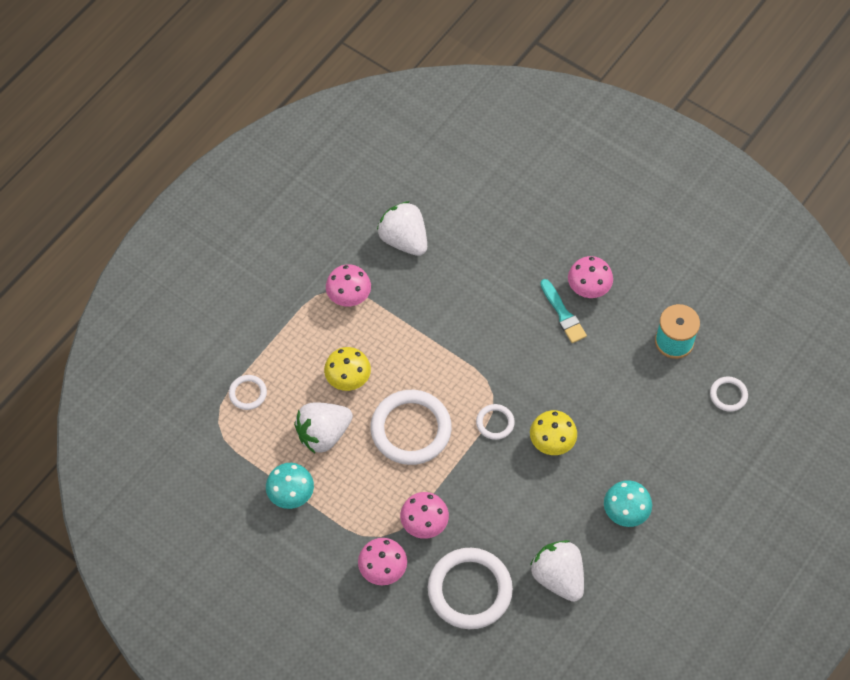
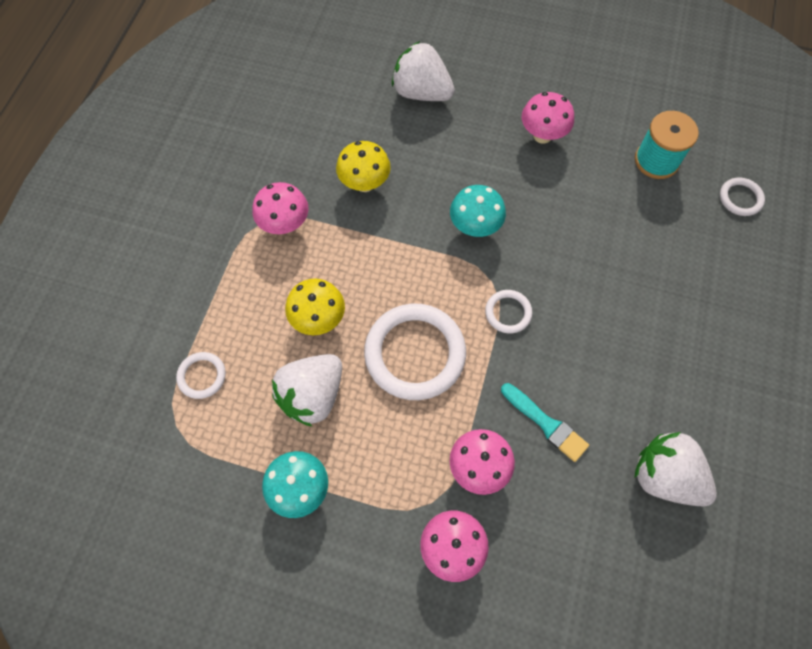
camera: 20 degrees left, 5 degrees up
(404, 240) = (323, 144): white strawberry -> white strawberry (421, 92)
(469, 590) = (569, 533): white ring -> none
(551, 443) = (581, 314): yellow mushroom -> yellow mushroom (364, 183)
(563, 314) = (528, 169): turquoise brush -> turquoise brush (546, 423)
(625, 513) = (701, 368): turquoise mushroom -> turquoise mushroom (475, 227)

